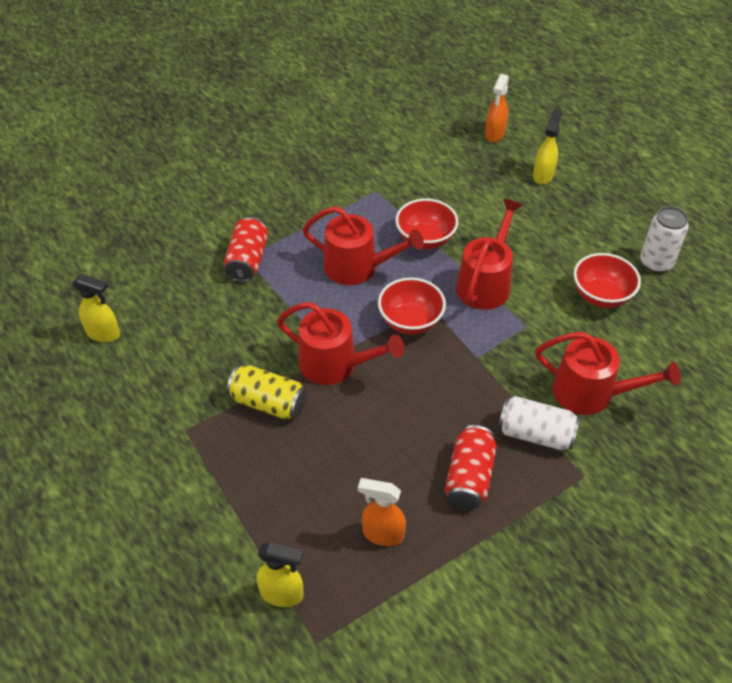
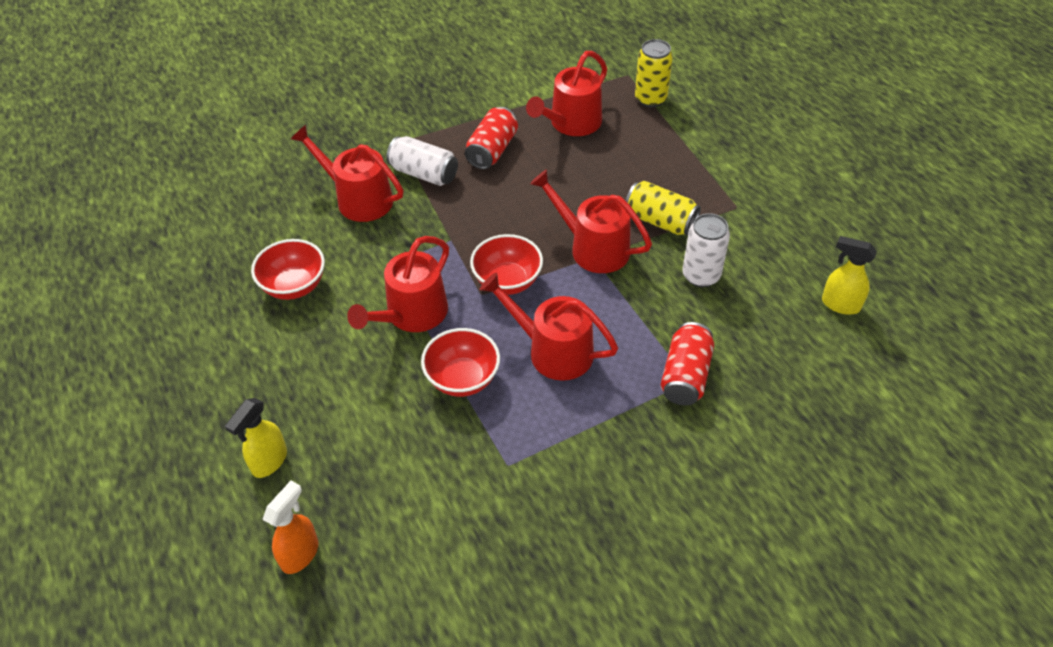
camera: 170 degrees left, 0 degrees up
(282, 594) = (650, 99): yellow spray bottle -> yellow can
(382, 534) = (571, 123): orange spray bottle -> red watering can
(656, 263) = (210, 317): white can -> white can (701, 275)

